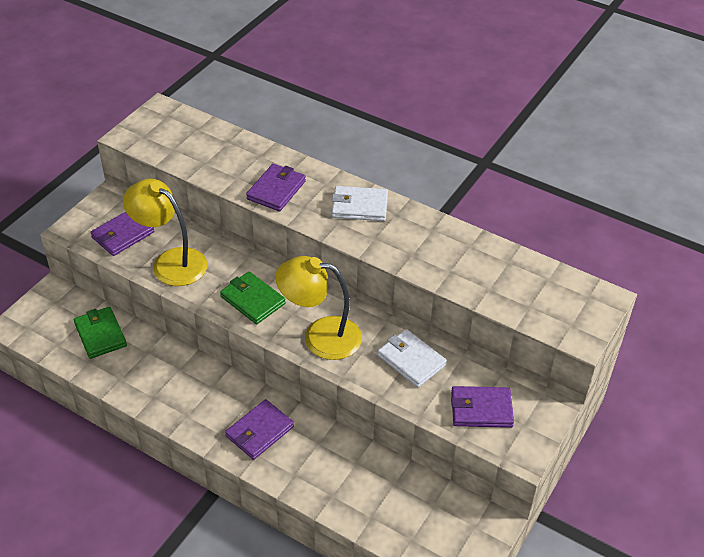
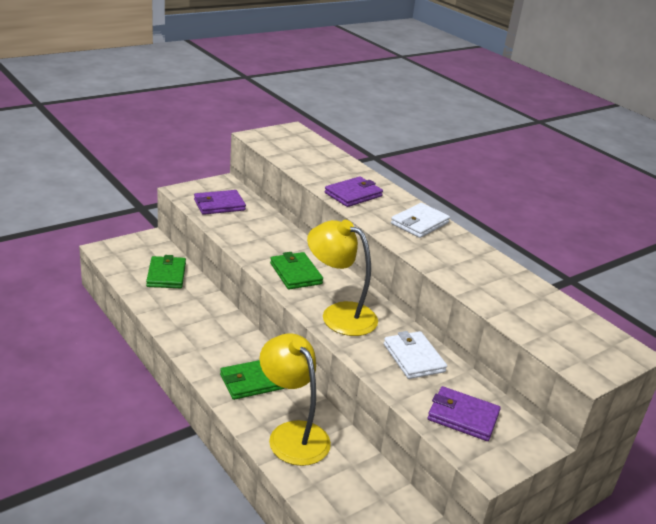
camera: 20 degrees right, 15 degrees down
(171, 262) = (245, 231): yellow lamp -> yellow lamp (292, 434)
(259, 431) = (252, 381): purple wallet -> green wallet
(359, 206) = (419, 223): white wallet -> white wallet turned 75 degrees counterclockwise

